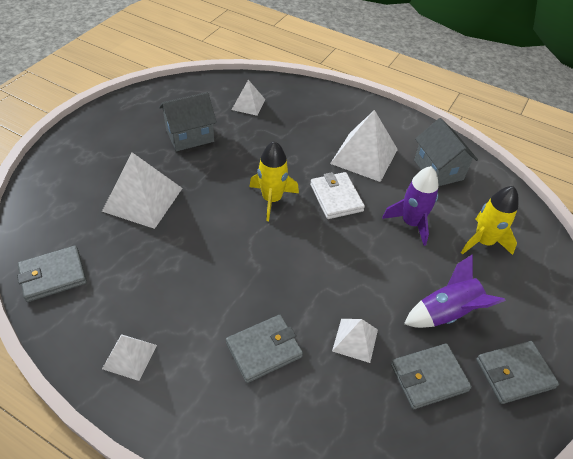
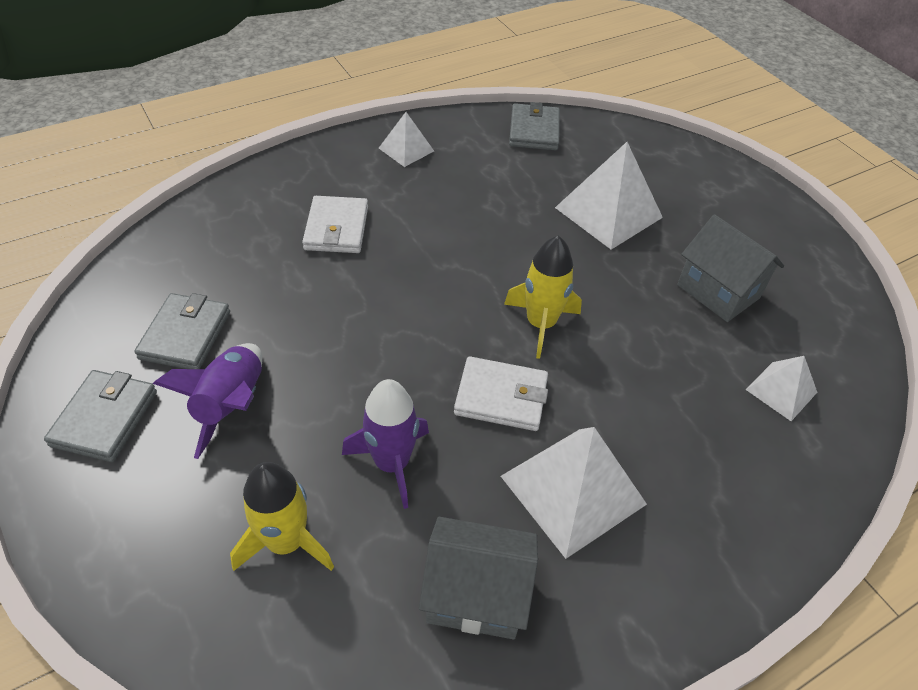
camera: 120 degrees right, 0 degrees up
(190, 136) = (718, 291): grey house -> grey house turned 45 degrees counterclockwise
(264, 350) = (336, 228): grey wallet -> white wallet
(355, 340) = (282, 299): white pyramid -> none

